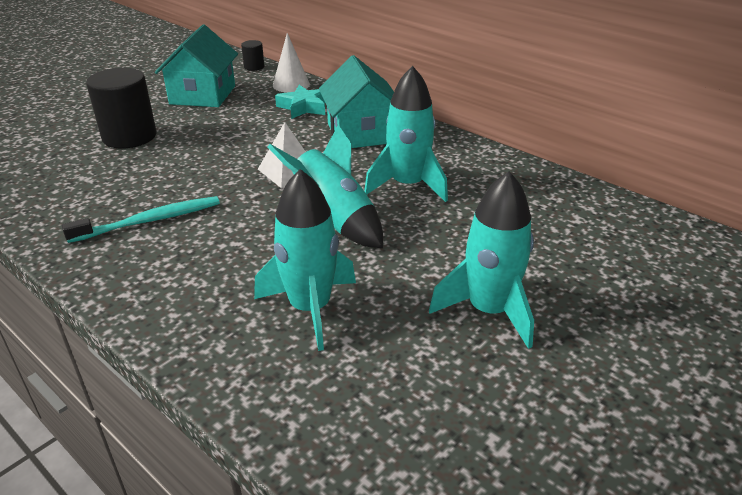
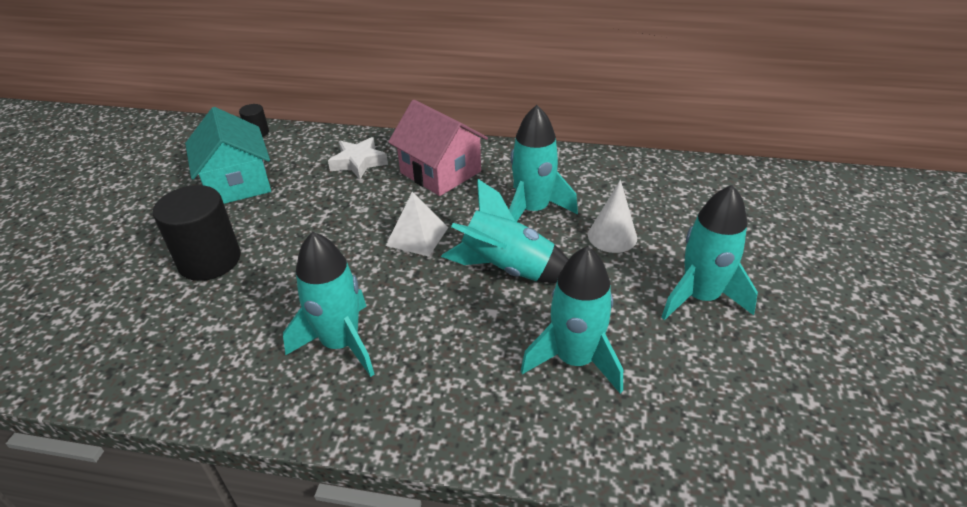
camera: 30 degrees left, 5 degrees up
(150, 221) = (341, 343): turquoise toothbrush -> turquoise rocket
(291, 85) = (319, 141): white cone -> white cone (612, 236)
(304, 107) = (358, 162): turquoise star -> white star
(361, 133) = (440, 172): turquoise house -> pink house

